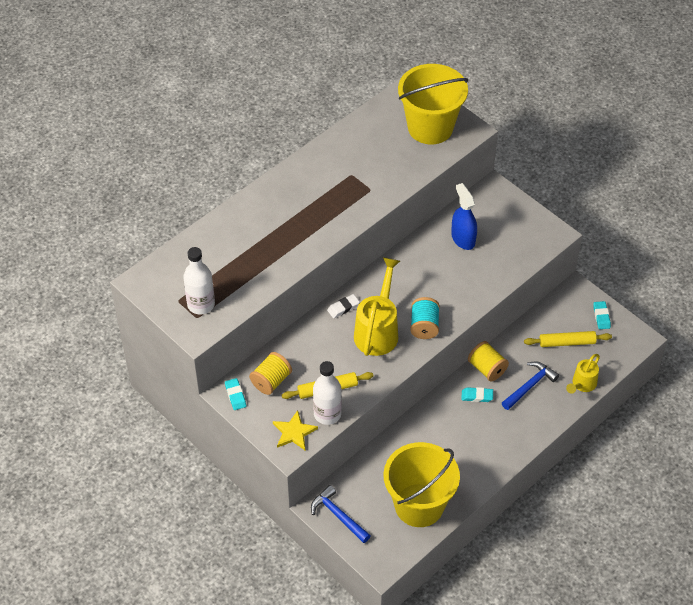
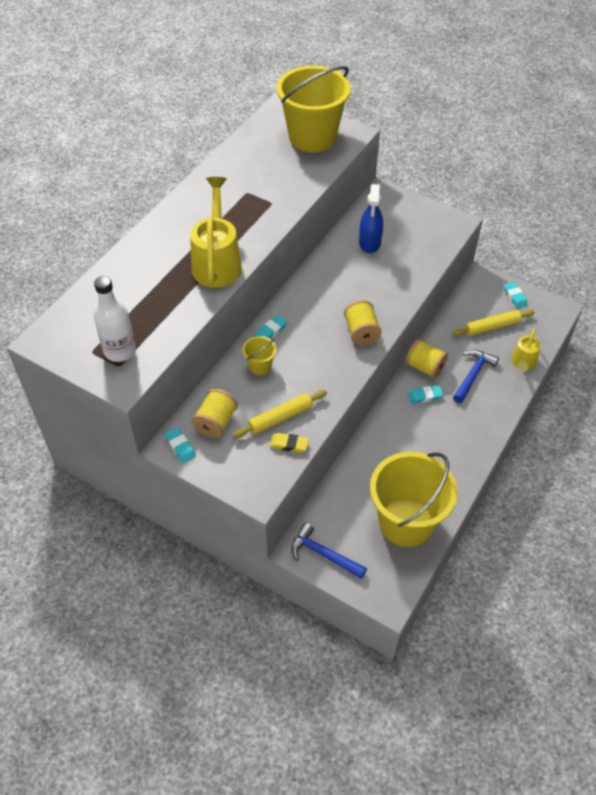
camera: 15 degrees left, 0 degrees up
(294, 432) = (258, 473): yellow star -> none
(324, 338) = (260, 366): none -> yellow bucket
(327, 414) = (289, 444): white bottle -> yellow eraser
(343, 308) = (271, 331): white eraser -> turquoise eraser
(378, 330) = (314, 346): yellow watering can -> yellow watering can (217, 263)
(424, 326) = (361, 332): turquoise spool -> yellow spool
(463, 238) = (370, 242): blue spray bottle -> blue spray bottle turned 135 degrees counterclockwise

